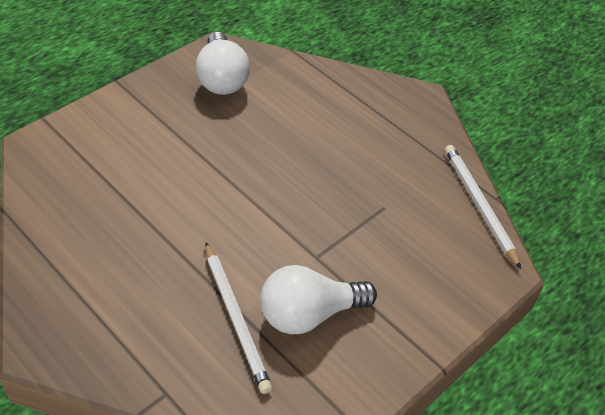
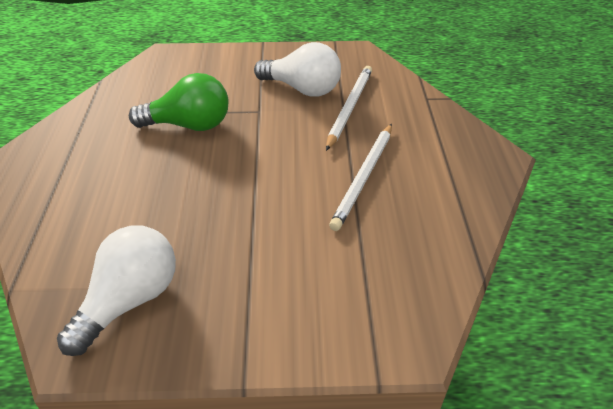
camera: 135 degrees left, 5 degrees down
(352, 202) = (189, 125): none -> green light bulb
(479, 205) = (117, 83): white pencil -> white pencil (364, 177)

